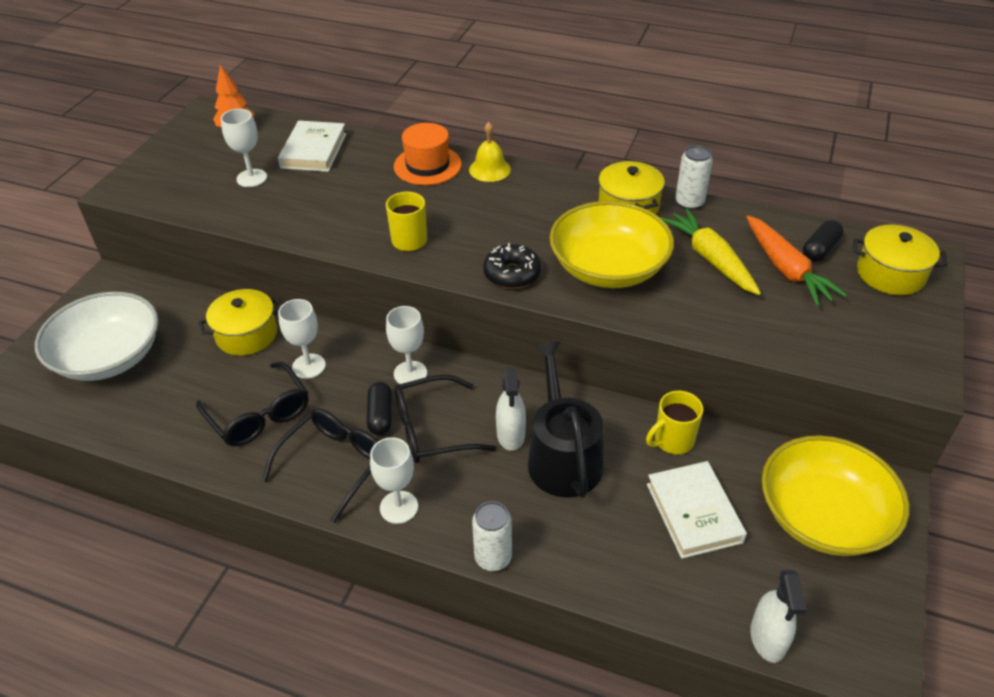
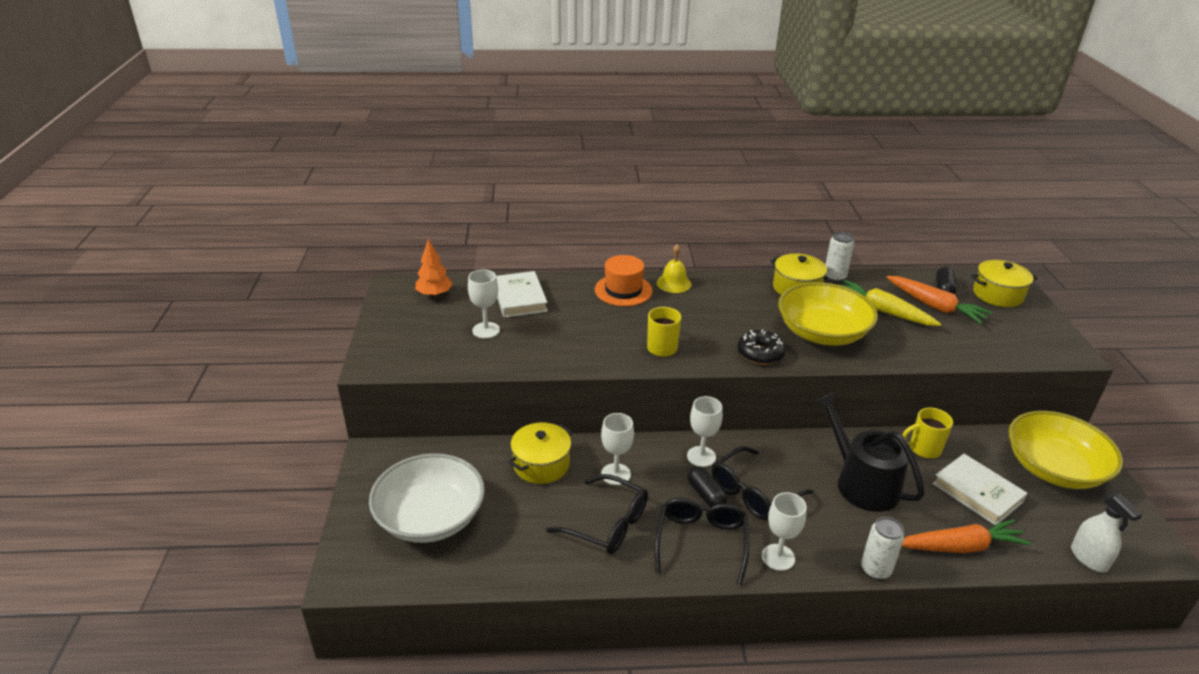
camera: 25 degrees left, 10 degrees down
(511, 435) = (813, 478): white spray bottle -> none
(615, 567) = (960, 546): none -> orange carrot
(672, 441) = (923, 449): yellow mug -> yellow mug turned 45 degrees clockwise

